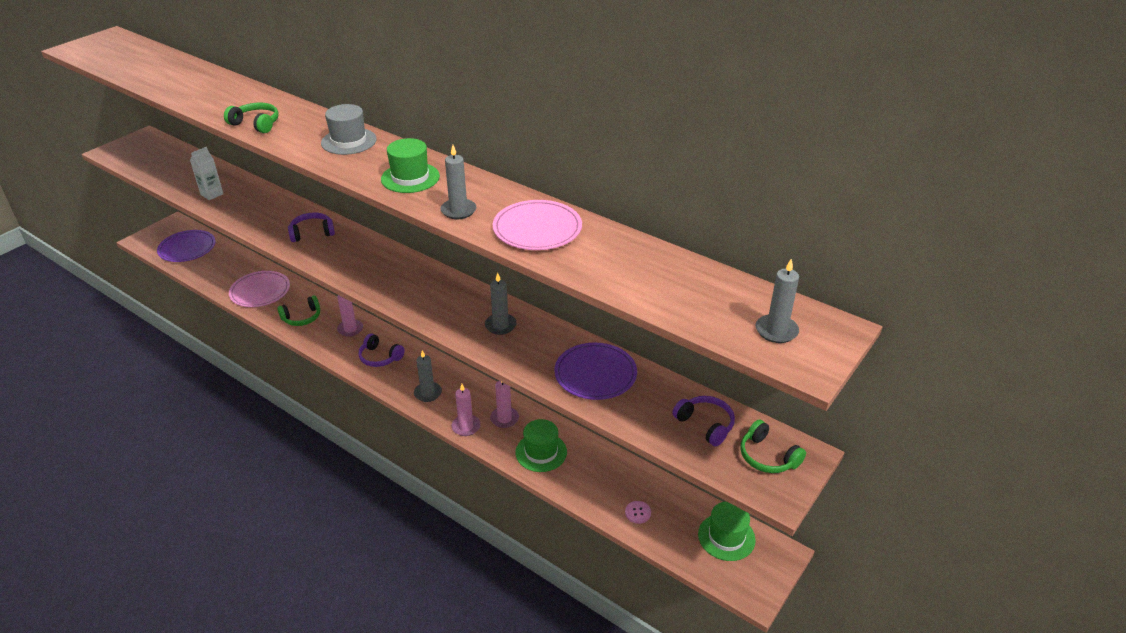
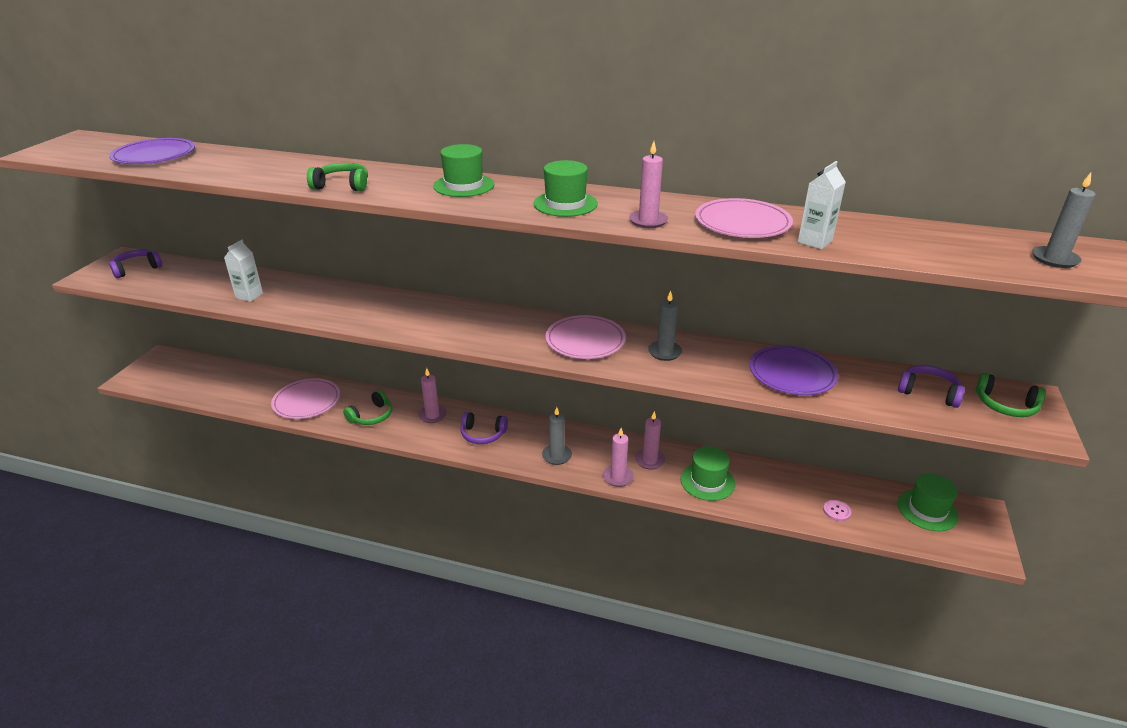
camera: 20 degrees left, 5 degrees down
(187, 248) = (192, 377): purple plate -> purple plate (154, 155)
(312, 233) = (395, 310): purple headphones -> purple headphones (137, 269)
(349, 141) = (464, 185): grey hat -> green hat
(443, 297) = (585, 340): none -> pink plate
(458, 211) = (648, 221): grey candle -> pink candle
(576, 263) = (814, 241): none -> white carton

